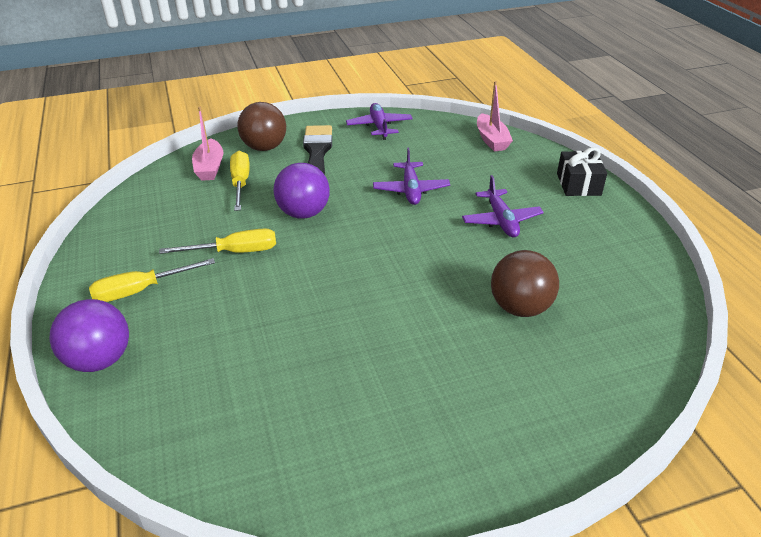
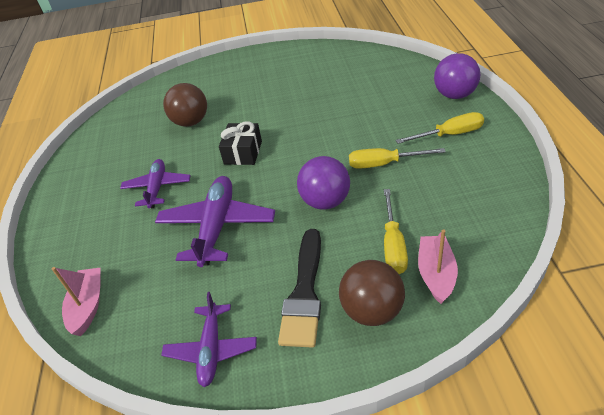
camera: 165 degrees left, 5 degrees up
(411, 190) = (217, 227): purple plane -> purple plane, size x1.56
(578, 184) = (59, 227): black gift -> black gift (243, 152)

